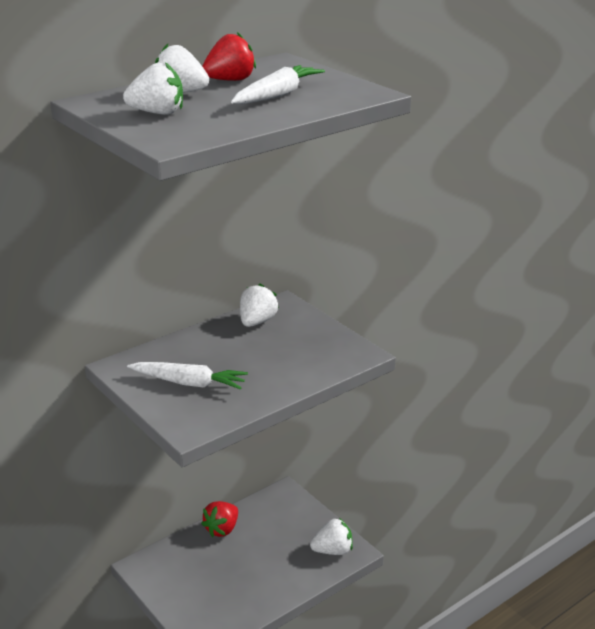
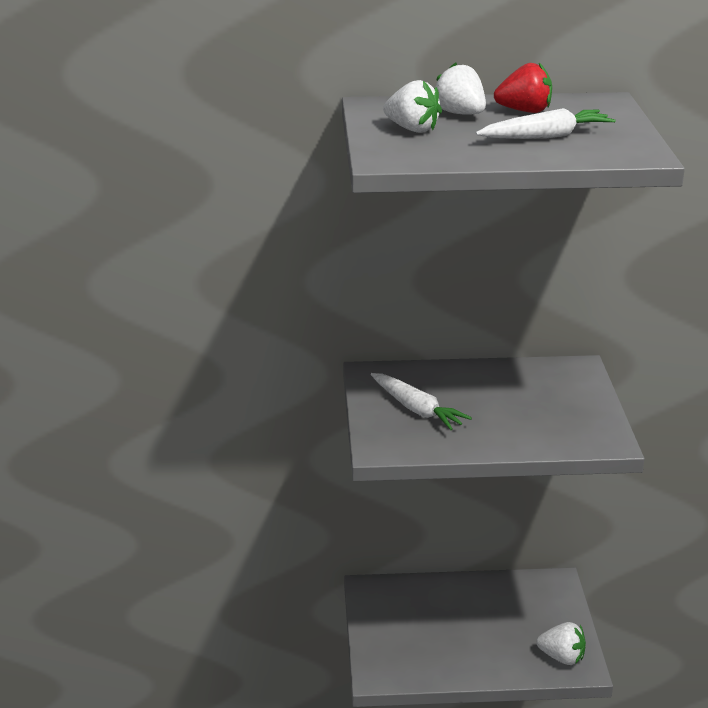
camera: 35 degrees right, 0 degrees up
(222, 529) = (468, 589): red strawberry -> none
(257, 322) = (536, 376): white strawberry -> none

